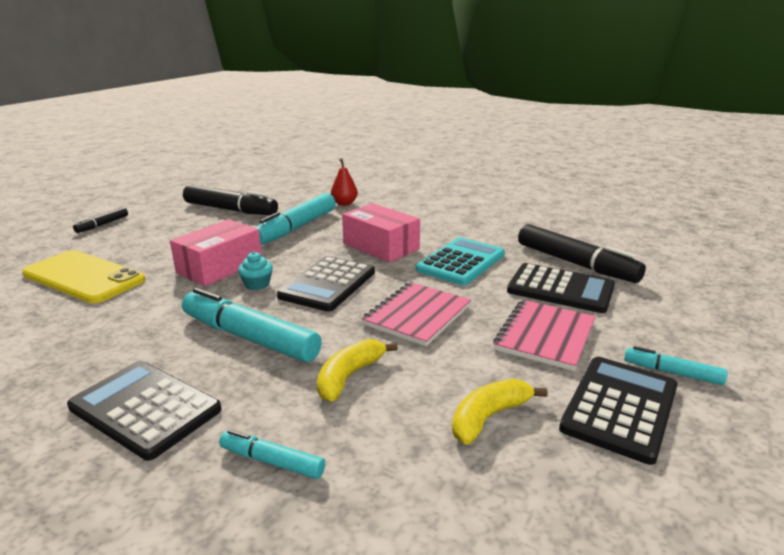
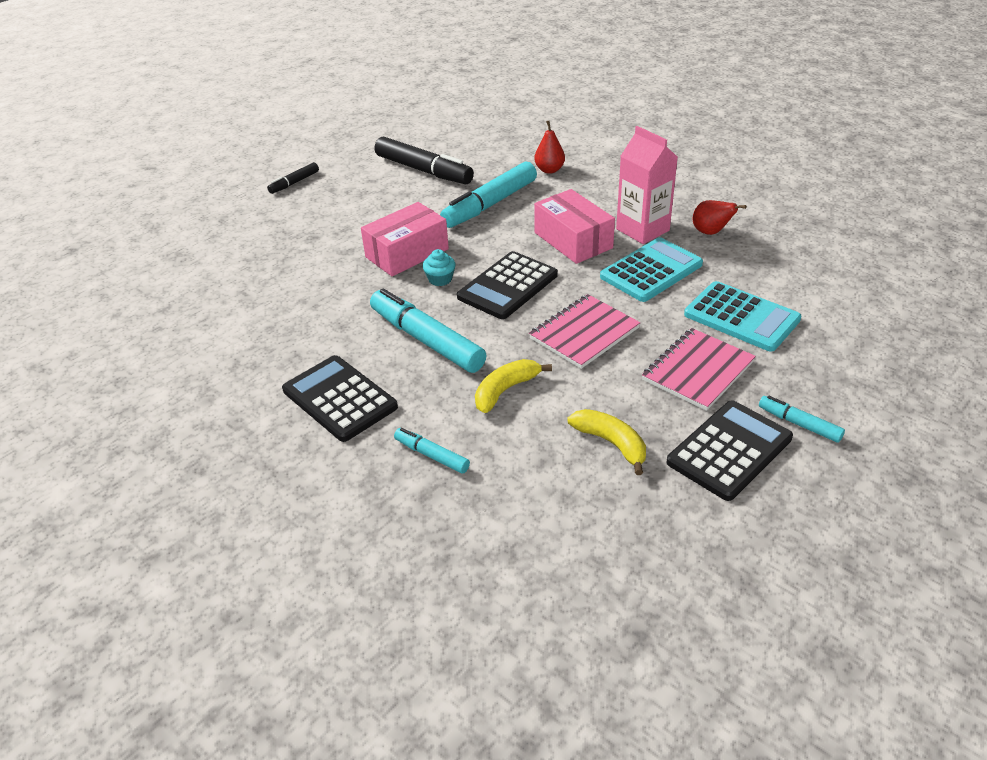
camera: 15 degrees right, 15 degrees up
(84, 277) = (282, 254): yellow phone -> none
(440, 235) = (642, 230): none -> pink carton
(488, 417) = (611, 443): yellow banana -> yellow banana turned 75 degrees clockwise
(499, 233) = (711, 232): none -> red pear
(560, 289) = (741, 317): black calculator -> turquoise calculator
(575, 263) = (776, 285): black marker -> none

